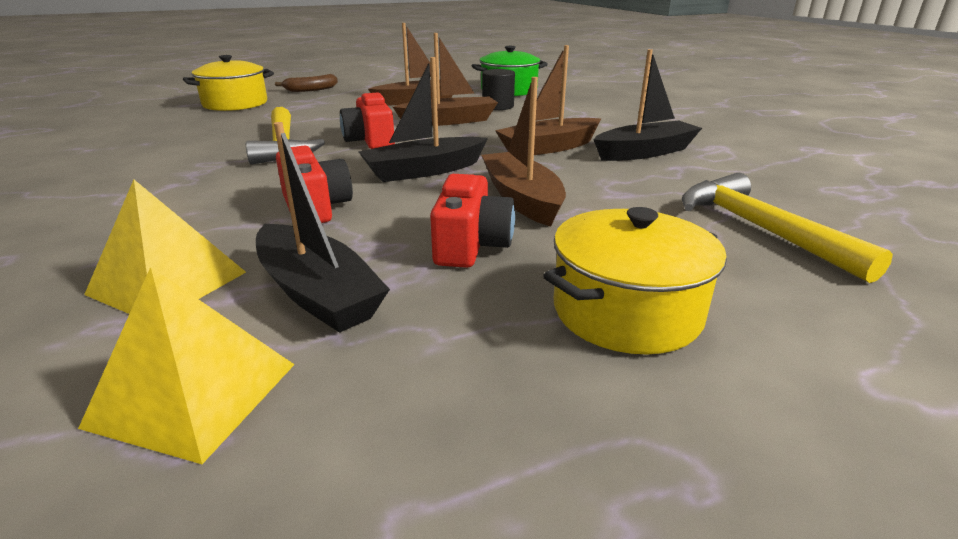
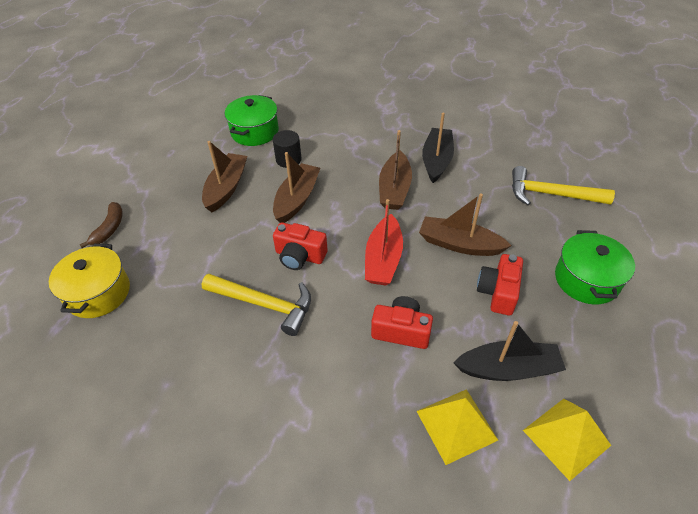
camera: 50 degrees left, 20 degrees up
(424, 171) = (383, 259): black boat -> red boat
(471, 245) = (498, 292): red camera -> red camera turned 120 degrees counterclockwise
(626, 311) = (586, 280): yellow pot -> green pot

